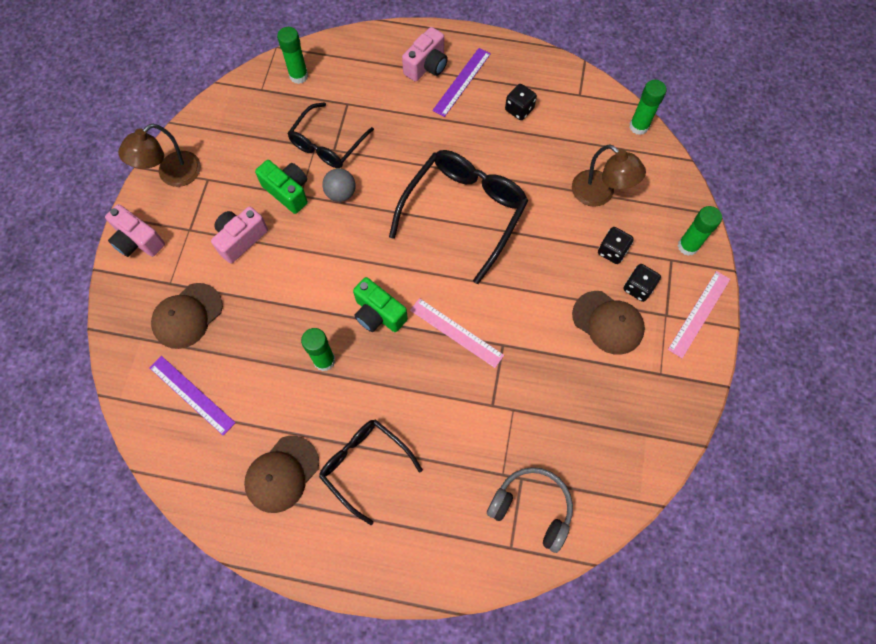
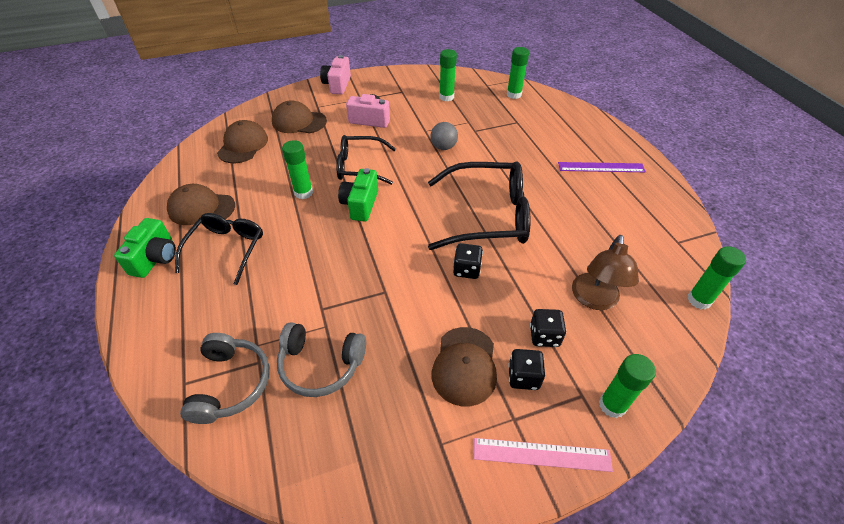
camera: 60 degrees right, 20 degrees down
(172, 175) = (392, 79): brown lamp -> none
(192, 395) = (243, 145): purple ruler -> brown cap
(254, 141) = (446, 97): none -> green glue stick
(288, 192) = (422, 124): green camera -> green camera (155, 258)
(327, 144) = (476, 126): black glasses -> black glasses (359, 166)
(427, 66) = (592, 144): pink camera -> none
(456, 332) = (375, 256): pink ruler -> none
(519, 109) = (616, 209): black dice -> black dice (466, 269)
(551, 429) = (321, 365): none -> grey headphones

